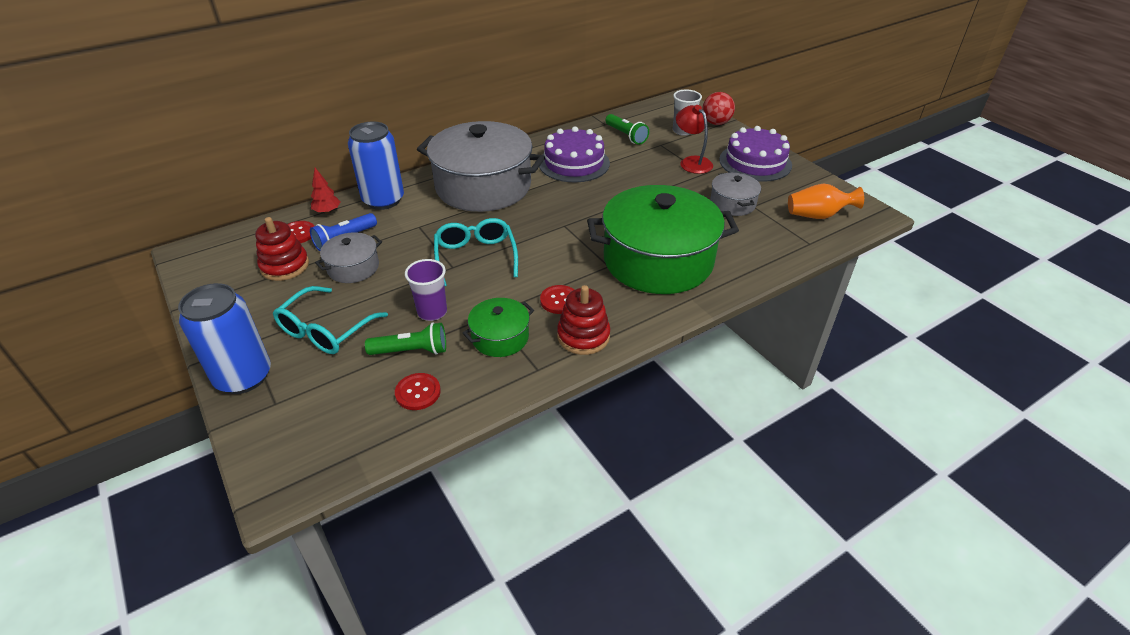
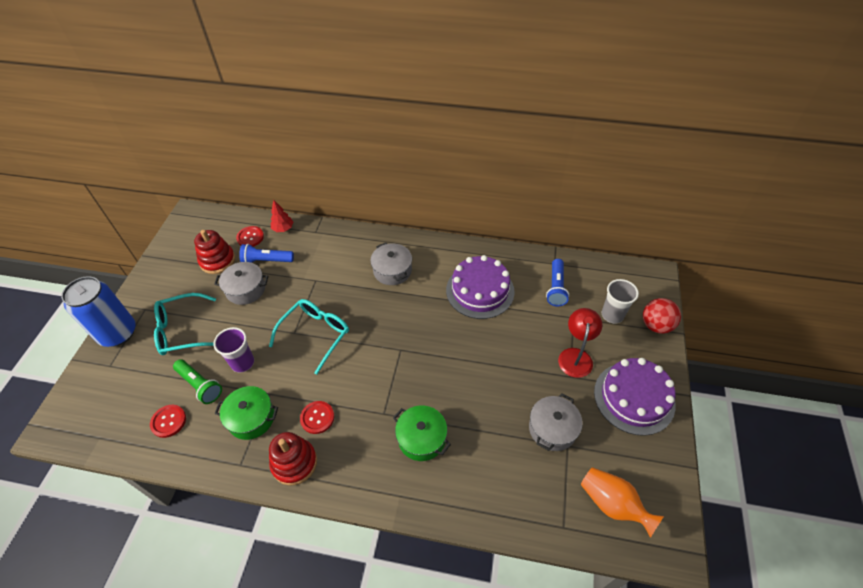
camera: 45 degrees right, 10 degrees up
(383, 200) = (322, 240): blue can -> none
(483, 186) = (392, 270): grey pot -> grey pot, size x0.46
(626, 136) = (556, 288): green flashlight -> blue flashlight
(658, 260) = (422, 438): green pot -> green pot, size x0.46

